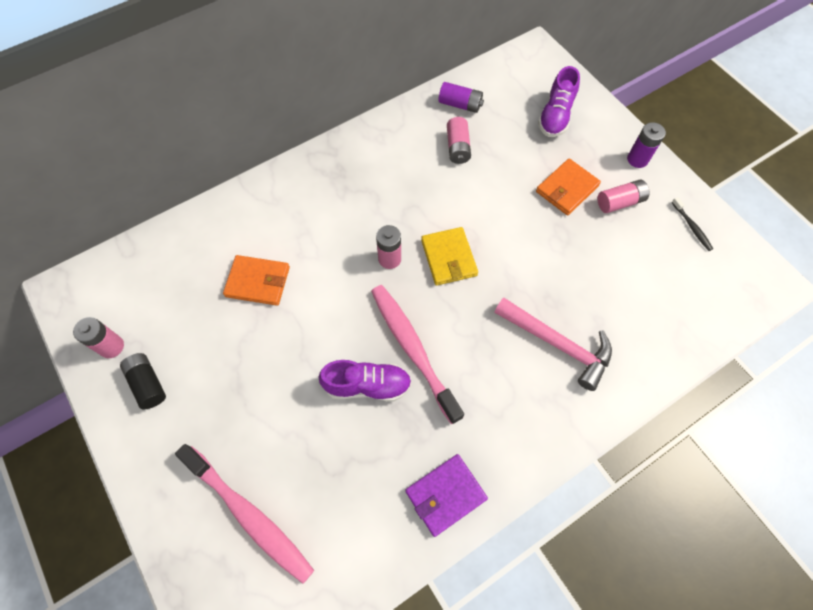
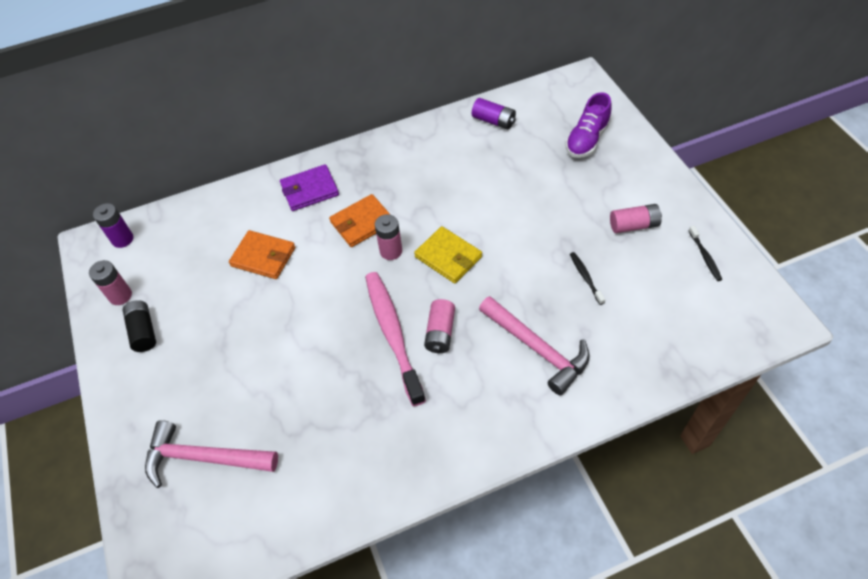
camera: 15 degrees right, 10 degrees down
(249, 515) = (204, 457): pink toothbrush -> pink hammer
(367, 385) = (341, 360): purple shoe -> none
(445, 495) = (391, 470): purple wallet -> purple wallet (310, 190)
(449, 258) = (448, 257): yellow wallet -> yellow wallet turned 45 degrees counterclockwise
(458, 147) = (482, 159): pink battery -> pink battery (440, 332)
(567, 189) = (582, 207): orange wallet -> orange wallet (362, 223)
(586, 263) = (585, 277): none -> black toothbrush
(637, 159) = (662, 187): purple battery -> purple battery (122, 239)

